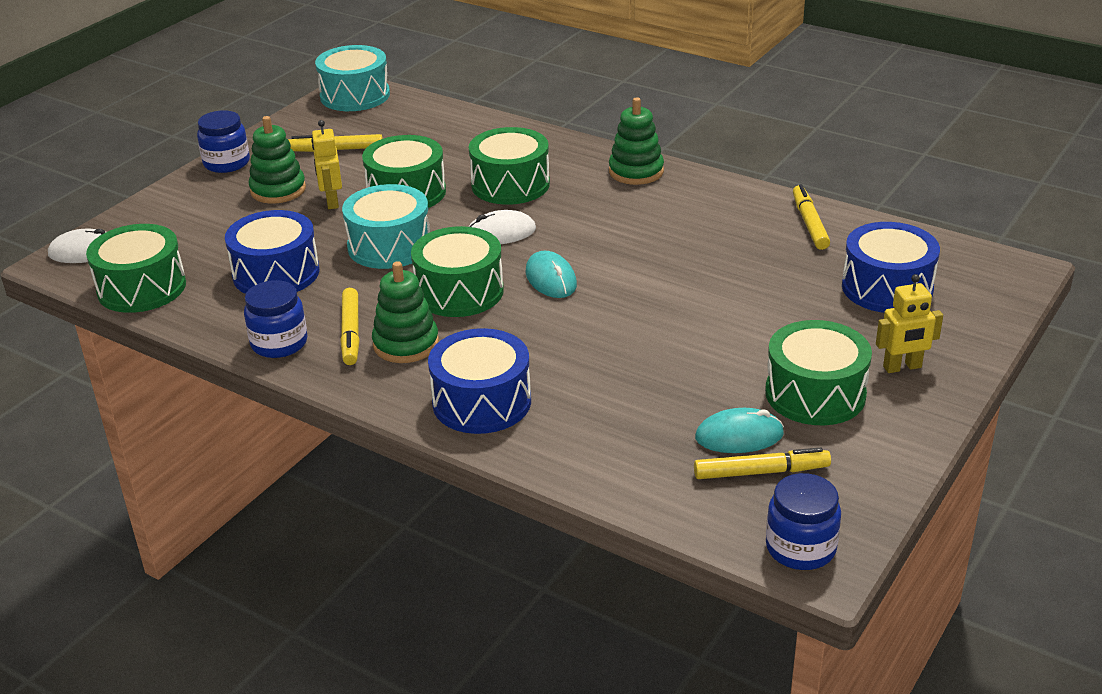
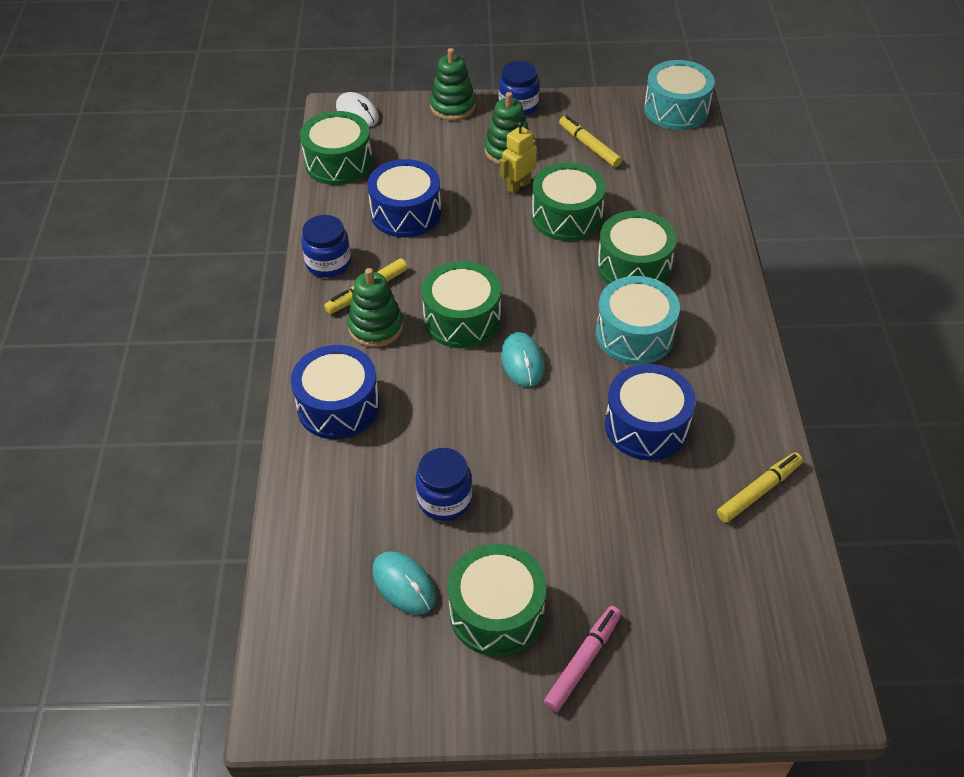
camera: 55 degrees right, 15 degrees up
(389, 246) = (488, 249): turquoise drum -> turquoise drum (634, 334)
(500, 233) = (559, 299): white mouse -> none
(551, 279) = (522, 362): turquoise mouse -> turquoise mouse turned 45 degrees counterclockwise
(636, 171) = (729, 331): green stacking toy -> green stacking toy (452, 107)
(761, 472) = (367, 620): yellow marker -> none
(800, 548) = (291, 689): blue jar -> blue jar (444, 499)
(887, 288) = (701, 597): blue drum -> blue drum (646, 426)
(902, 367) = (583, 661): yellow robot -> pink marker

